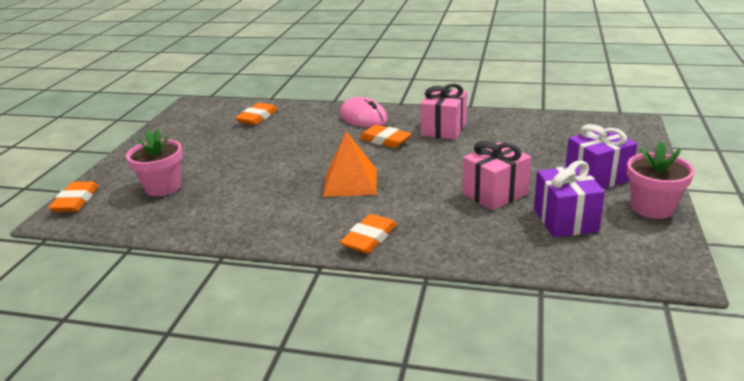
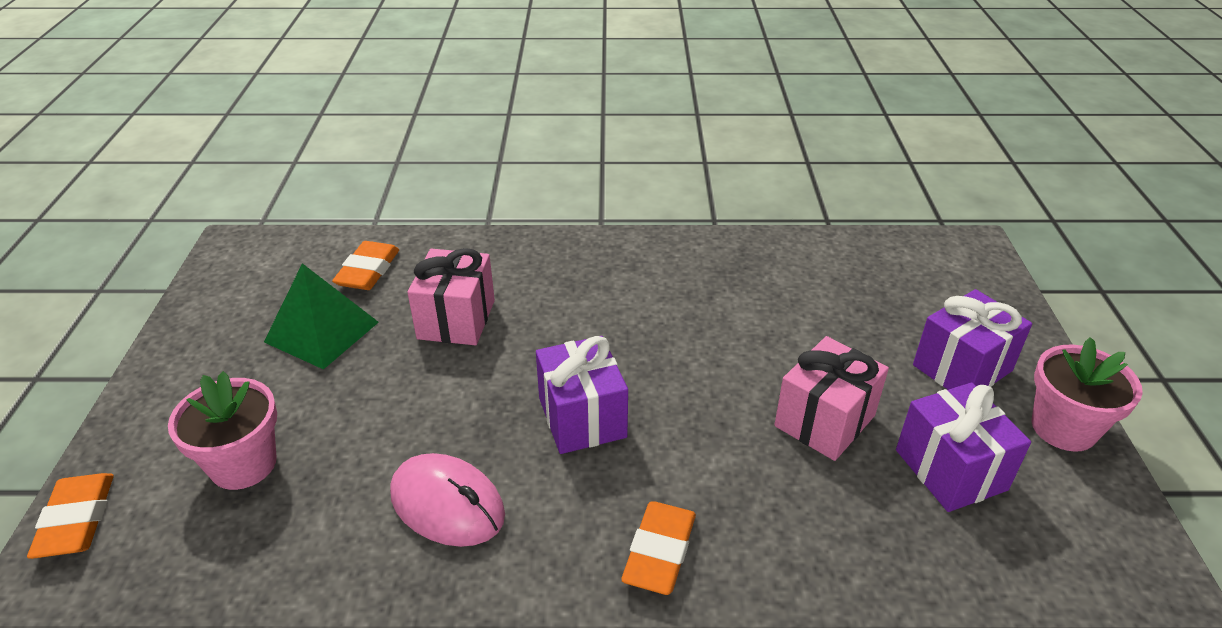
camera: 15 degrees left, 10 degrees up
(223, 140) = (322, 332): none -> green pyramid
(350, 182) = (582, 417): orange pyramid -> purple gift
(363, 117) = (553, 259): pink mouse -> pink mouse (447, 504)
(385, 140) = (607, 311): orange eraser -> none
(444, 129) = (694, 277): pink gift -> pink gift (456, 319)

